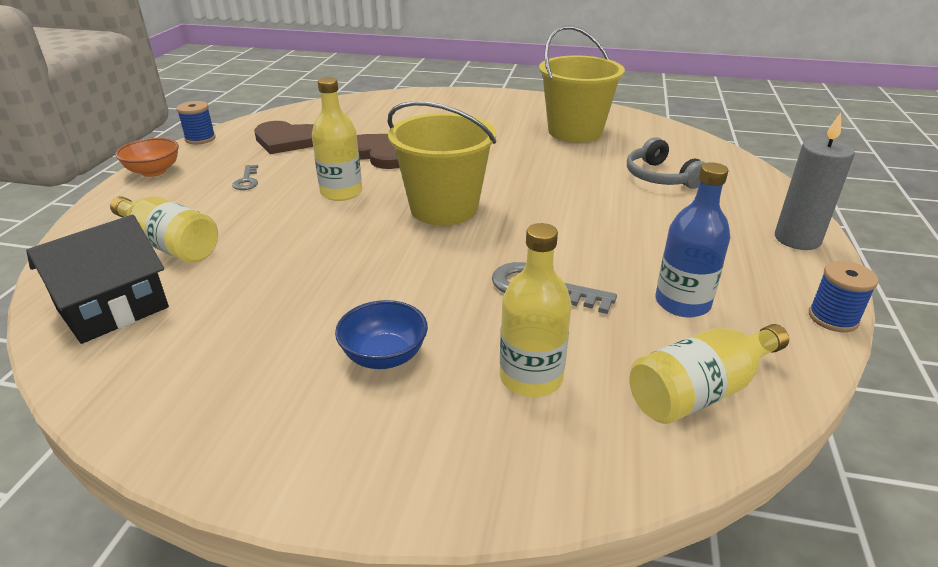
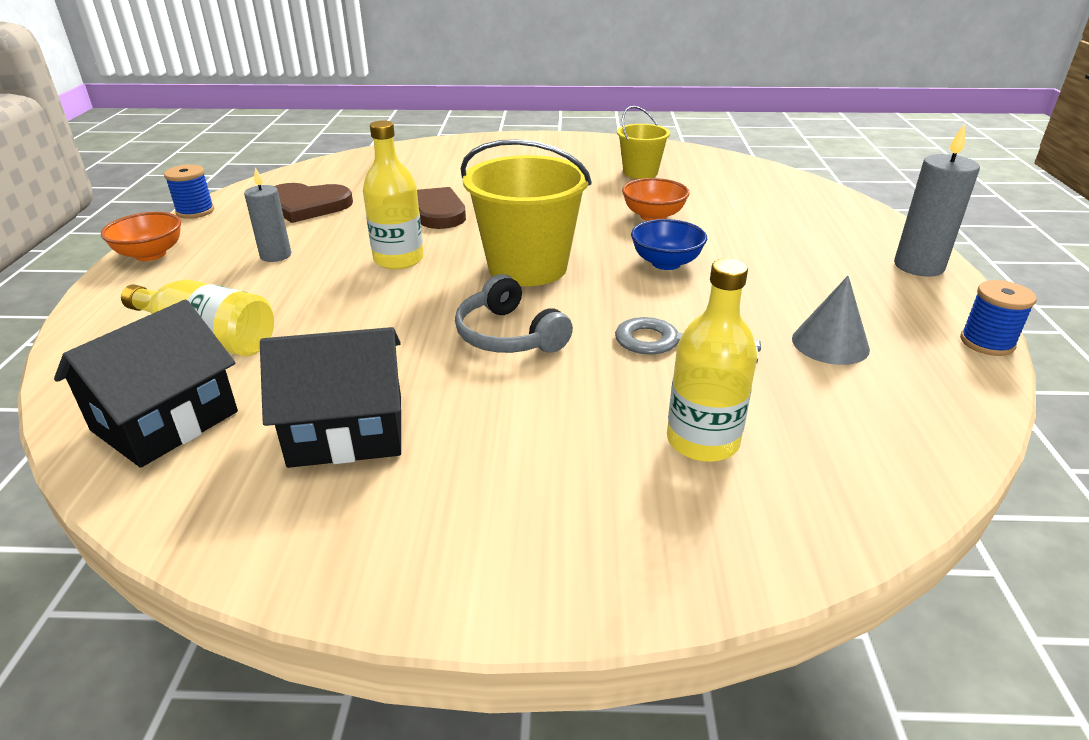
camera: 10 degrees left, 0 degrees up
(244, 333) = (347, 430): none -> black house
(247, 180) = (275, 255): grey key -> grey candle
(384, 356) = (527, 437): blue bowl -> blue bowl (666, 263)
(570, 172) = (653, 216): none -> orange bowl
(575, 132) = (640, 172): yellow bucket -> yellow bucket, size x0.56
(660, 177) = (752, 214): grey headphones -> grey headphones (508, 335)
(682, 303) = (830, 343): blue bottle -> grey cone
(700, 391) = (886, 433): yellow bottle -> none

